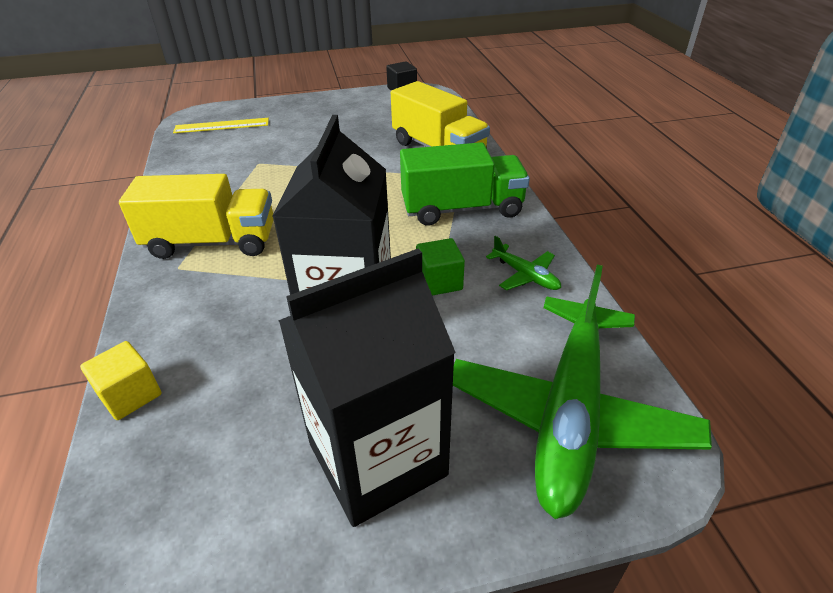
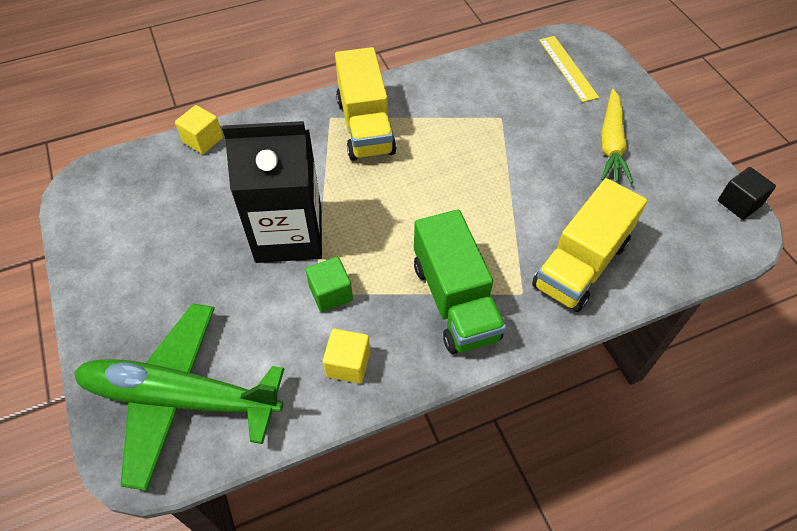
camera: 80 degrees right, 15 degrees up
(322, 121) = (611, 143): none -> yellow carrot
(377, 459) = (147, 279): black carton -> none
(525, 275) = (348, 364): green plane -> yellow cube

